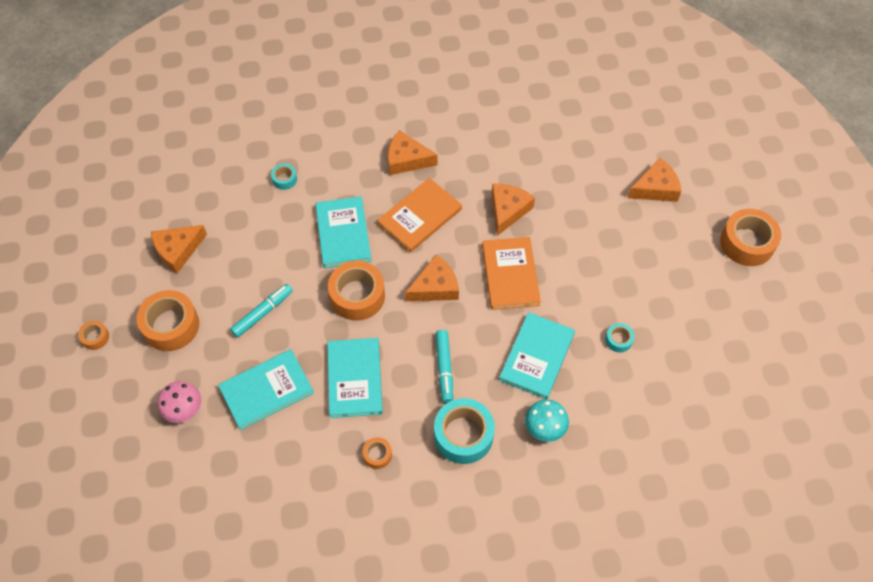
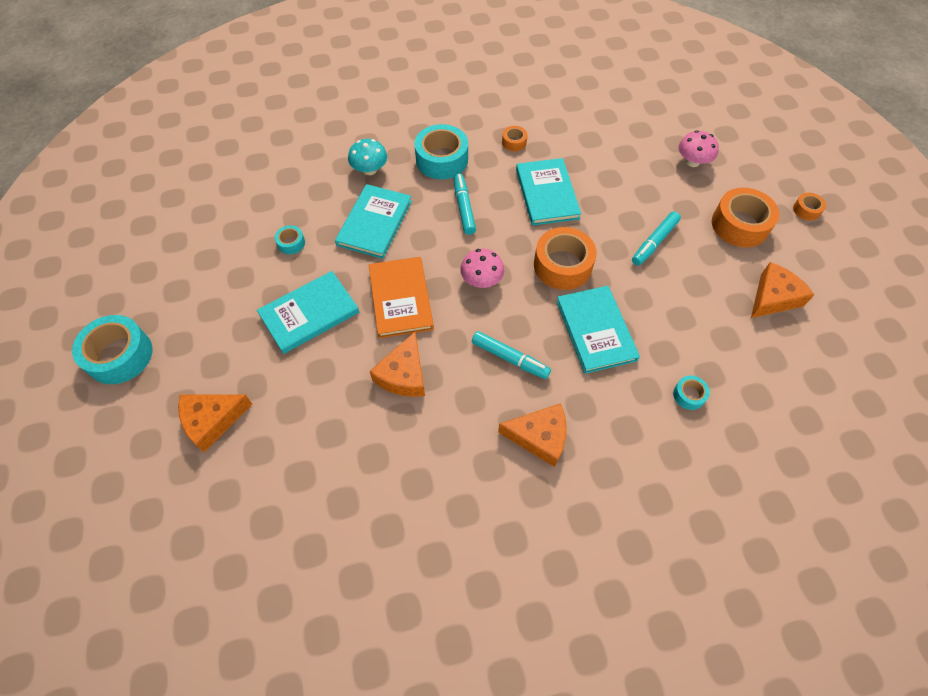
camera: 175 degrees right, 0 degrees up
(266, 390) = (625, 180): turquoise book -> turquoise book (309, 313)
(420, 216) = (510, 358): orange book -> turquoise marker
(435, 287) = (481, 280): orange cheese -> pink mushroom
(747, 243) = (120, 355): orange tape -> turquoise tape

